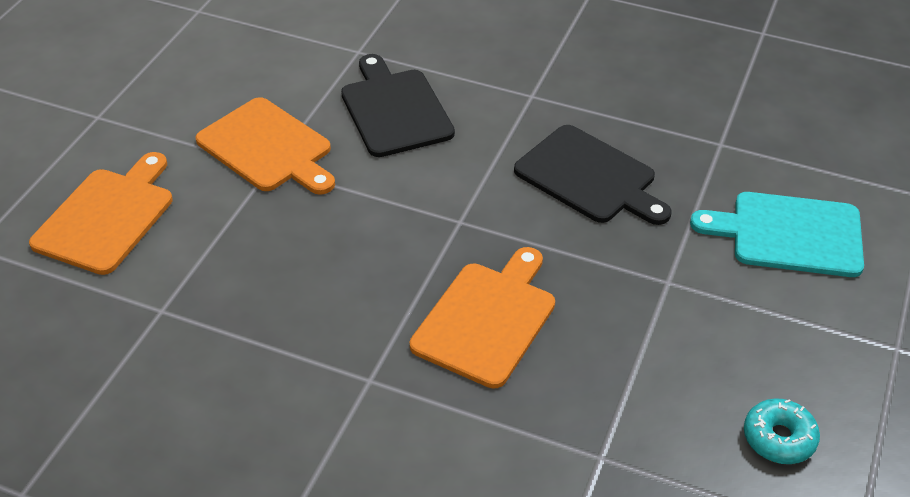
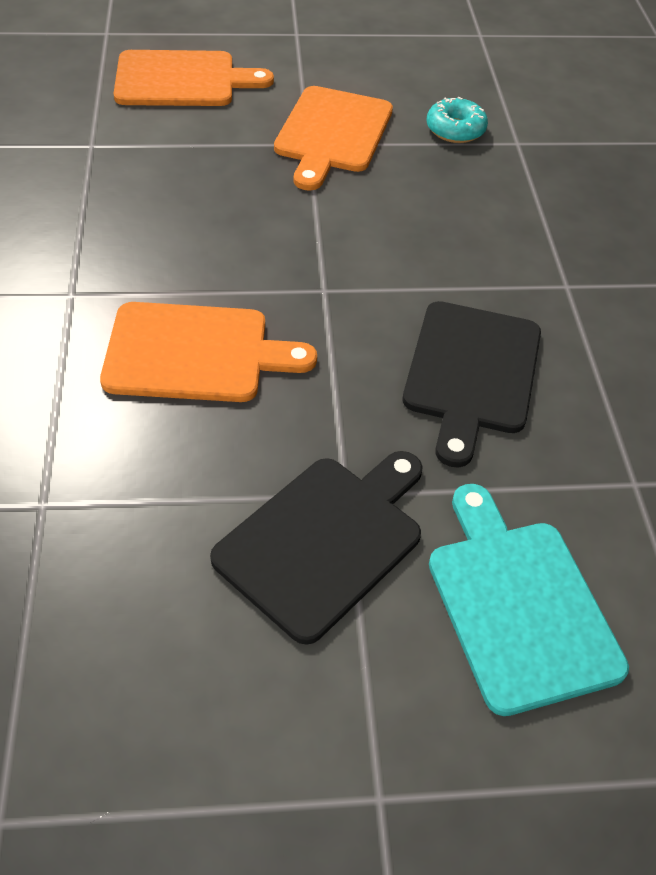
camera: 60 degrees right, 5 degrees up
(394, 110) = (453, 193): black cutting board -> black cutting board (324, 540)
(779, 438) = (142, 681): turquoise donut -> turquoise donut (455, 130)

